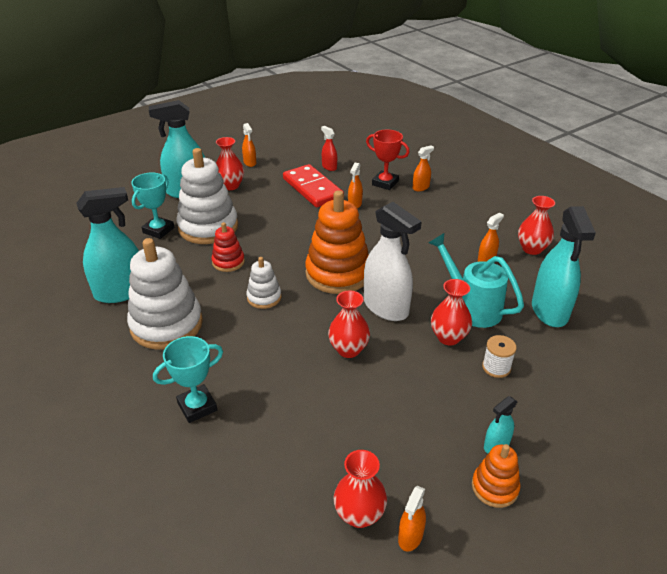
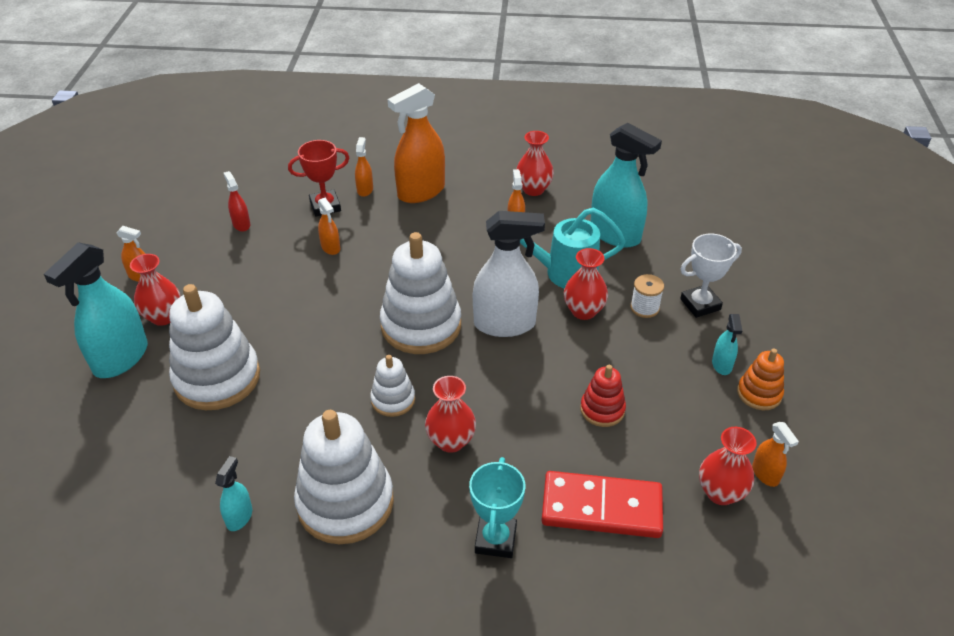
camera: 50 degrees left, 5 degrees up
(121, 292) = (239, 517): turquoise spray bottle -> turquoise spray bottle, size x0.47
(158, 230) = (164, 424): turquoise trophy -> none
(228, 262) = (301, 395): red stacking toy -> red stacking toy (602, 409)
(313, 188) = (262, 259): red domino -> red domino (601, 507)
(329, 167) = (241, 224): red spray bottle -> red spray bottle turned 60 degrees clockwise
(338, 273) = (421, 325): orange stacking toy -> white stacking toy
(348, 349) = (532, 383): red vase -> red vase (451, 441)
(452, 207) = (421, 192): none -> orange spray bottle
(545, 397) = (700, 304): none -> white trophy

